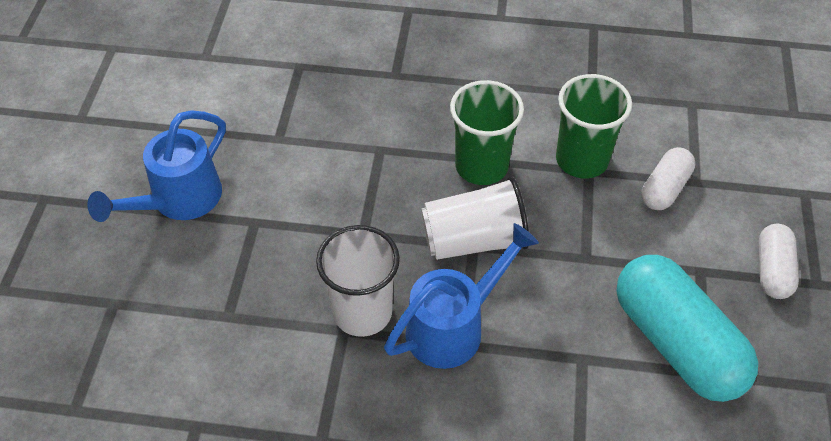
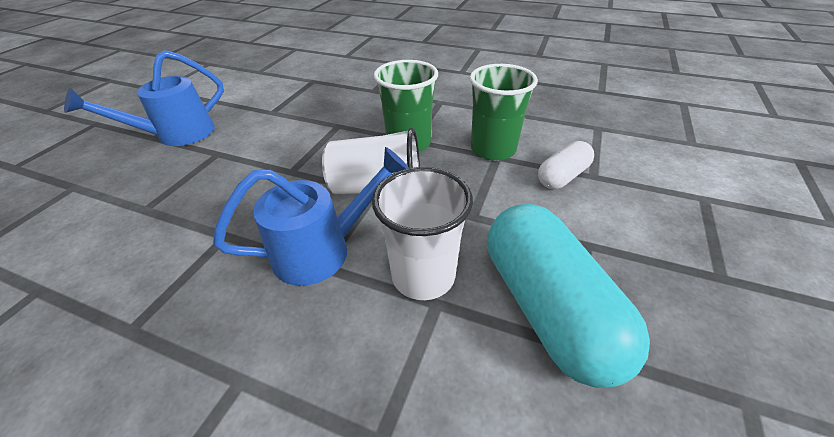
camera: 15 degrees right, 10 degrees down
(362, 312) = (251, 224): white cup -> white cup (423, 276)
(772, 270) = (667, 256): white capsule -> none

